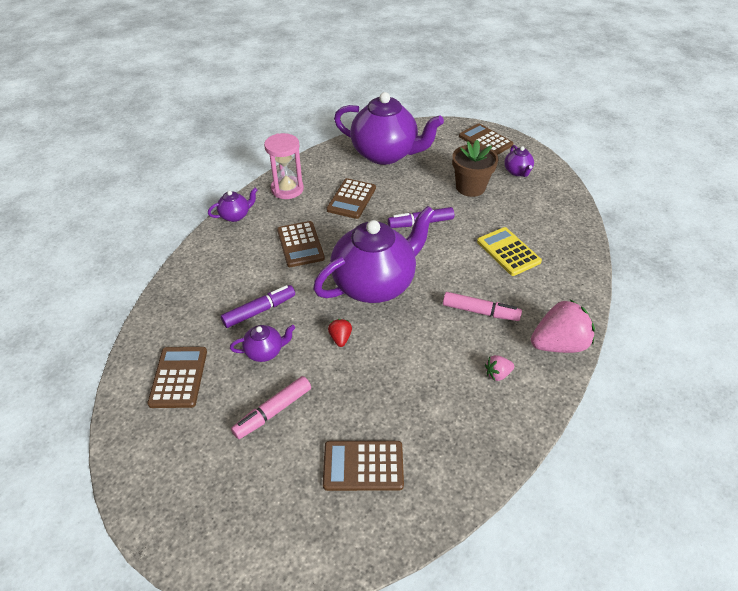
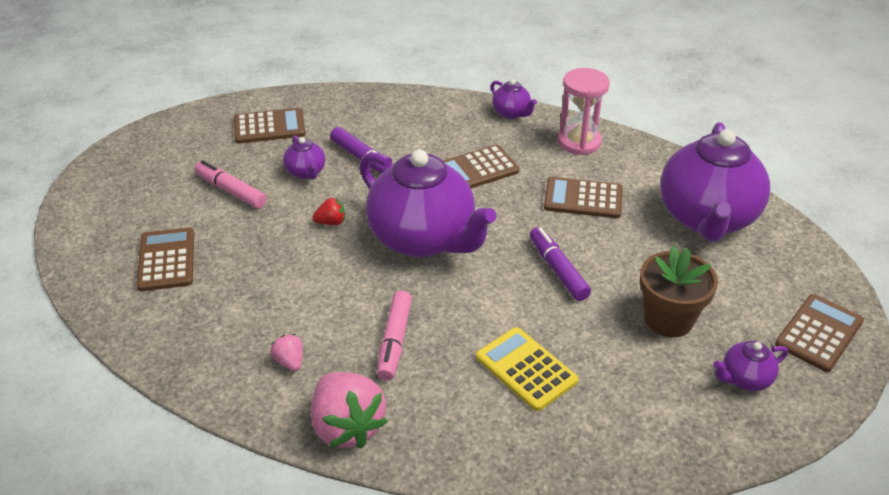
camera: 80 degrees right, 5 degrees down
(508, 252) = (526, 369): yellow calculator -> yellow calculator turned 90 degrees counterclockwise

